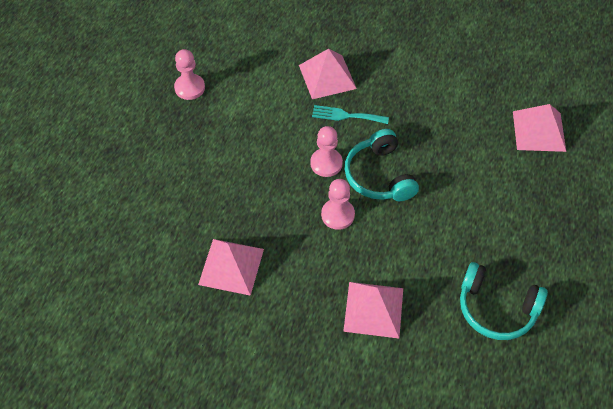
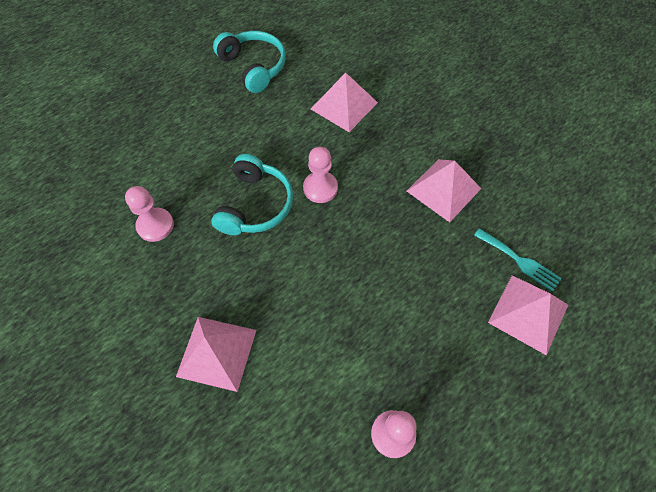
camera: 150 degrees left, 5 degrees up
(326, 163) = (295, 243): pink pawn -> pink pawn (155, 225)
(346, 115) = (235, 287): turquoise fork -> turquoise fork (519, 261)
(539, 131) = (76, 173): pink pyramid -> pink pyramid (528, 313)

